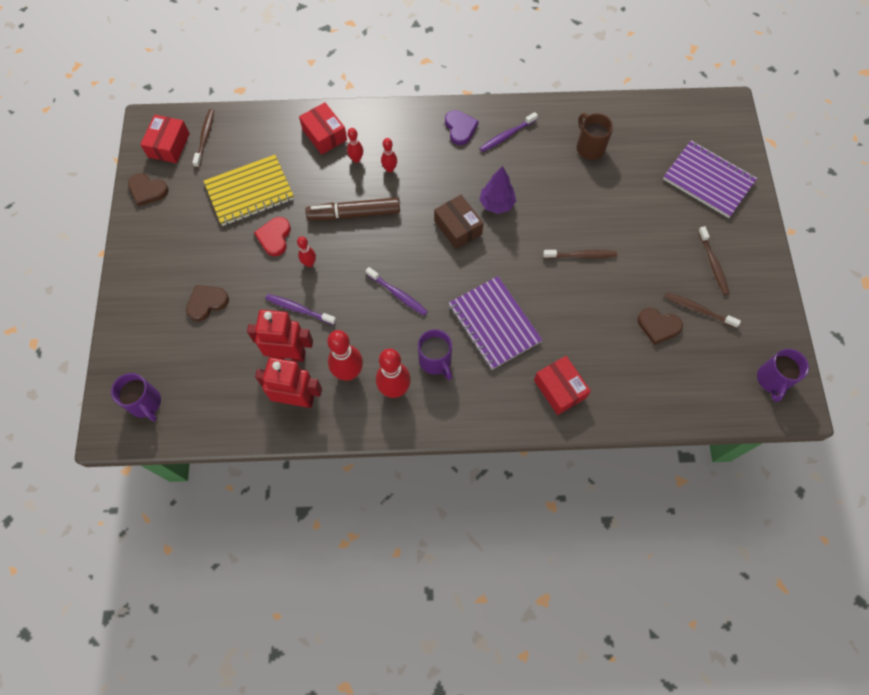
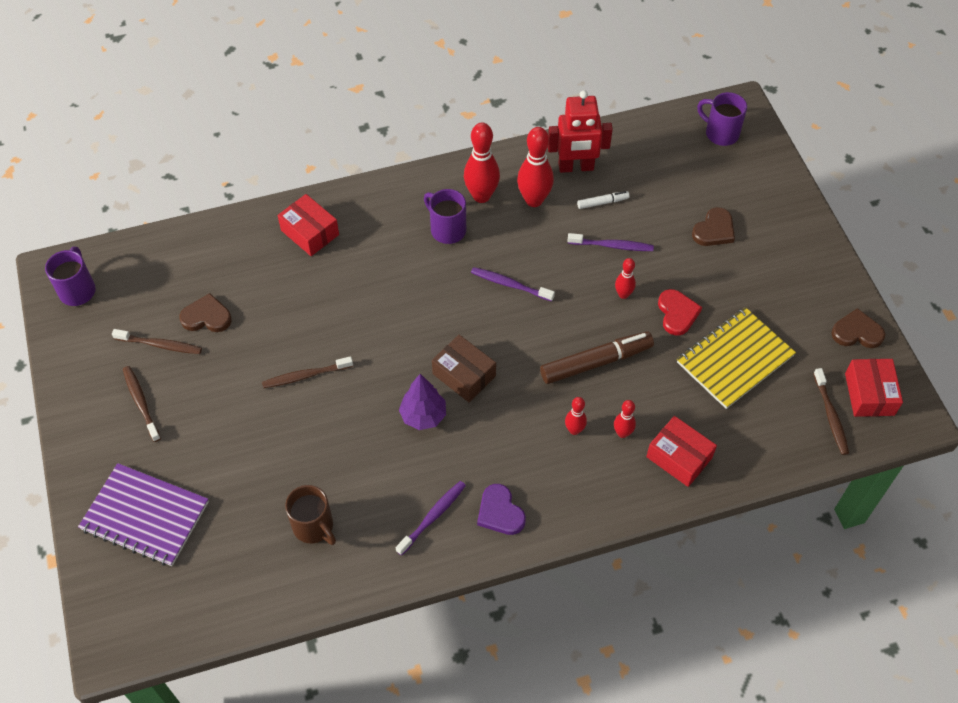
camera: 165 degrees right, 10 degrees down
(289, 354) = (602, 202): red robot -> white marker
(494, 323) = (393, 279): purple notebook -> none

